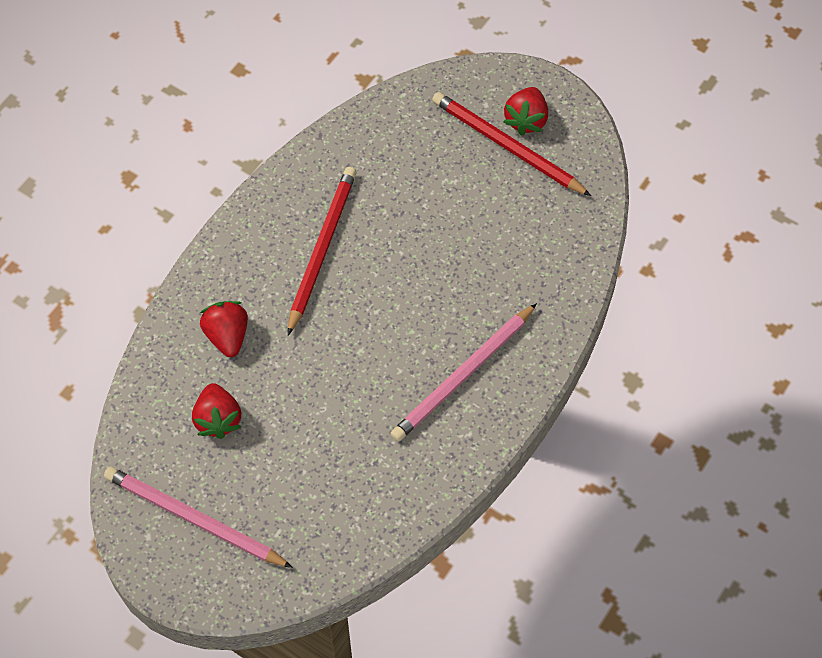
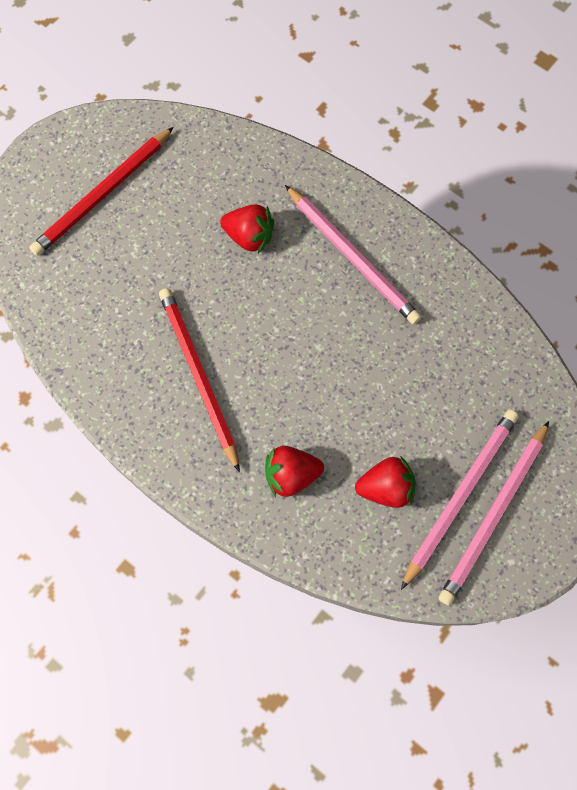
camera: 85 degrees left, 10 degrees up
(213, 487) = (460, 494): none -> pink pencil
(322, 249) = (198, 376): red pencil -> red pencil turned 45 degrees clockwise
(526, 120) = (75, 174): red strawberry -> red strawberry (249, 236)

